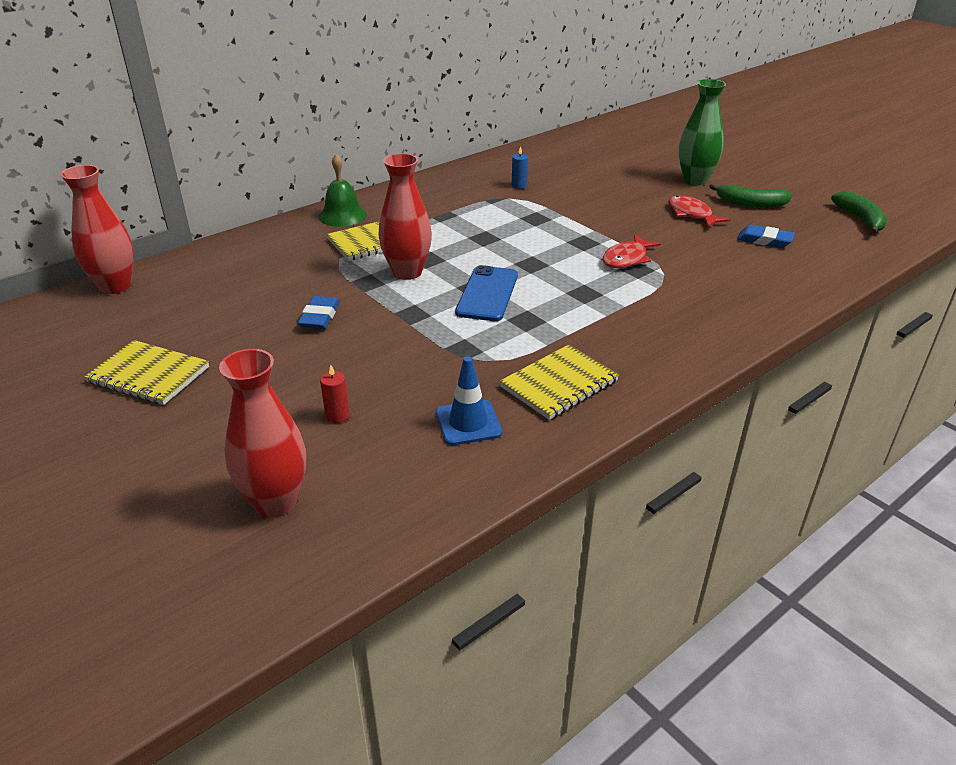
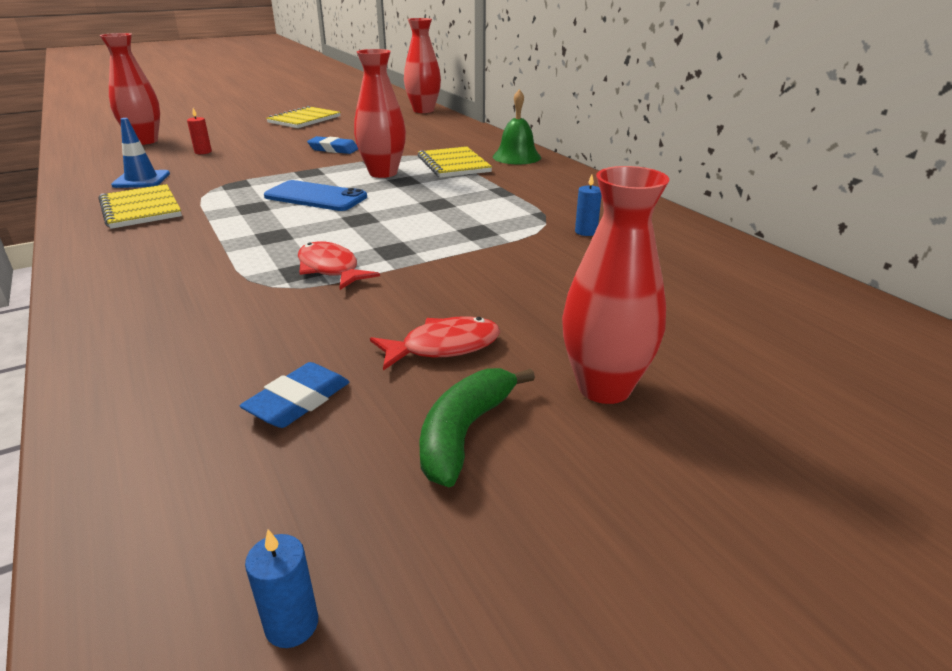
camera: 100 degrees right, 5 degrees down
(695, 180) = (604, 387): green vase -> red vase
(860, 220) = (292, 624): green banana -> blue candle

